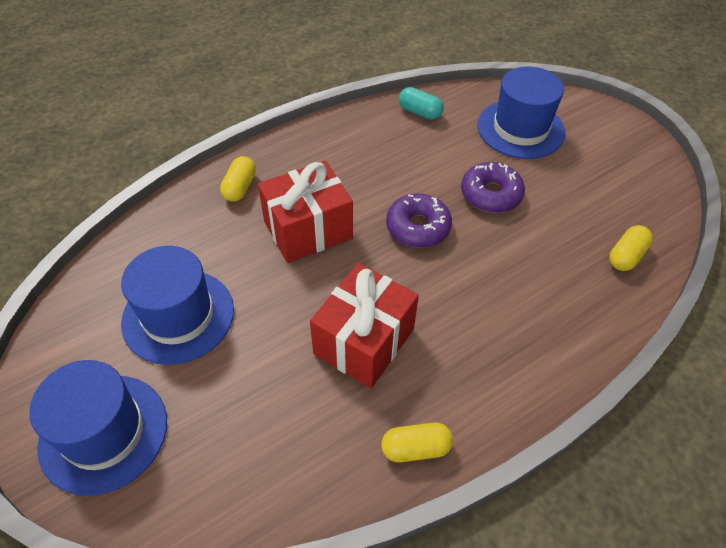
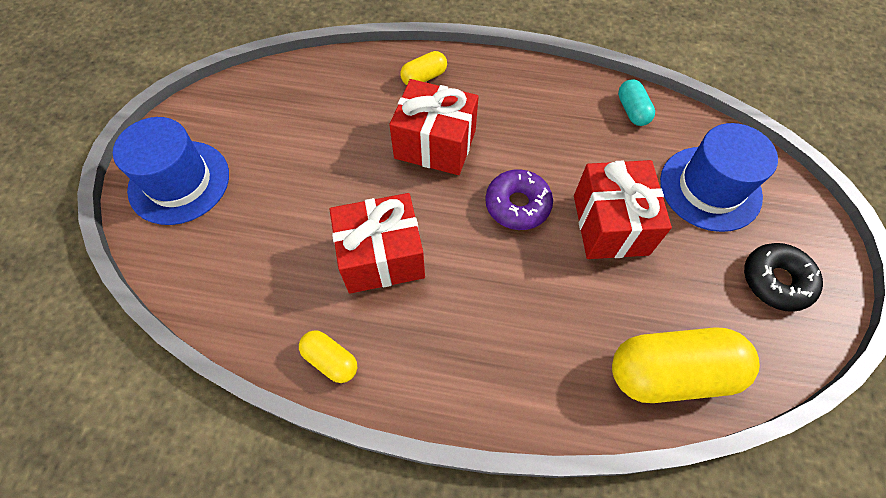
camera: 45 degrees right, 10 degrees up
(178, 316) = (291, 141): blue hat -> none
(491, 194) = (610, 224): purple donut -> red gift
(614, 157) = (776, 281): none -> black donut
(626, 256) = (671, 372): yellow capsule -> yellow capsule, size x2.04

